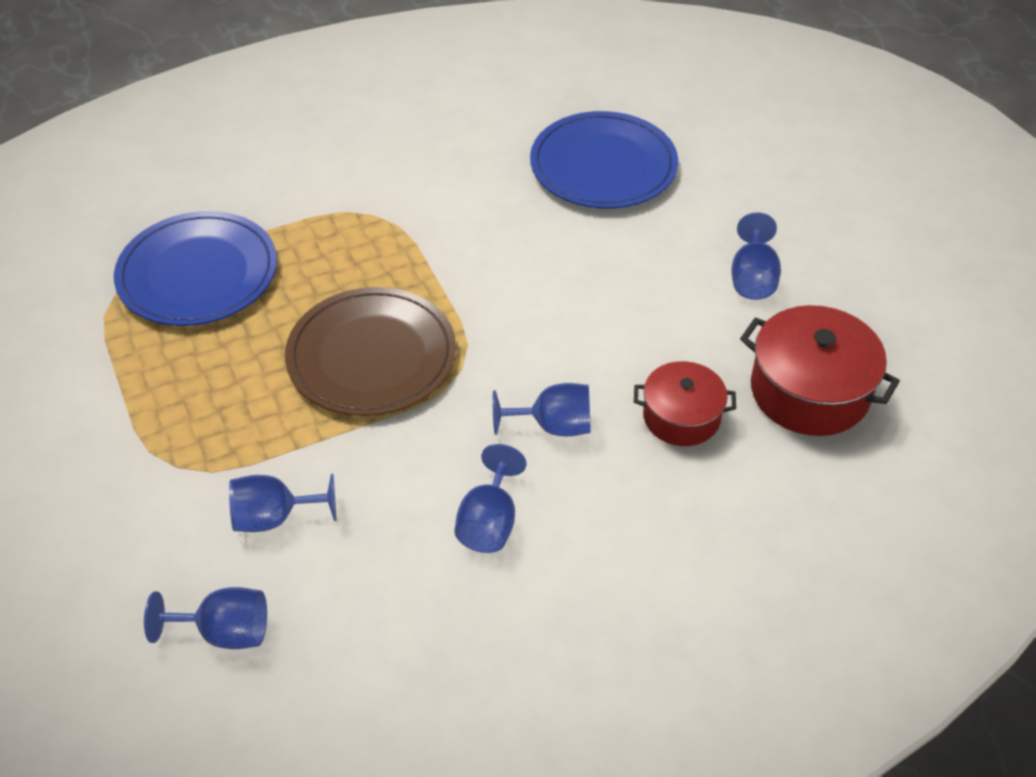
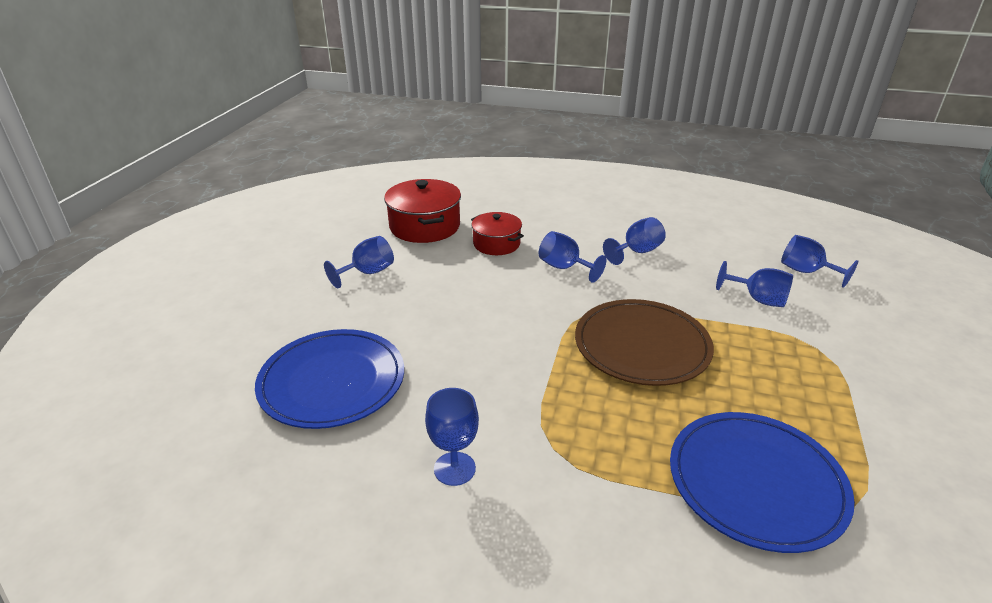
camera: 140 degrees left, 15 degrees down
(431, 164) = (454, 468): none -> blue goblet

